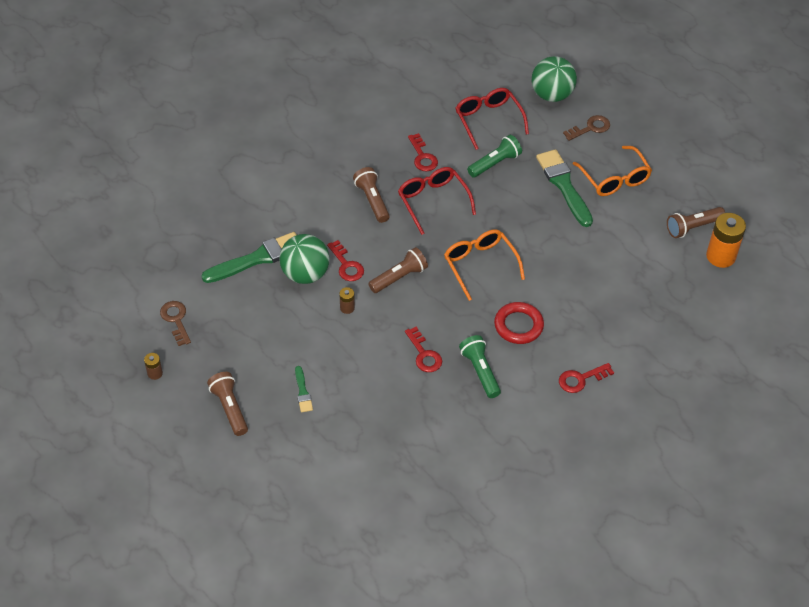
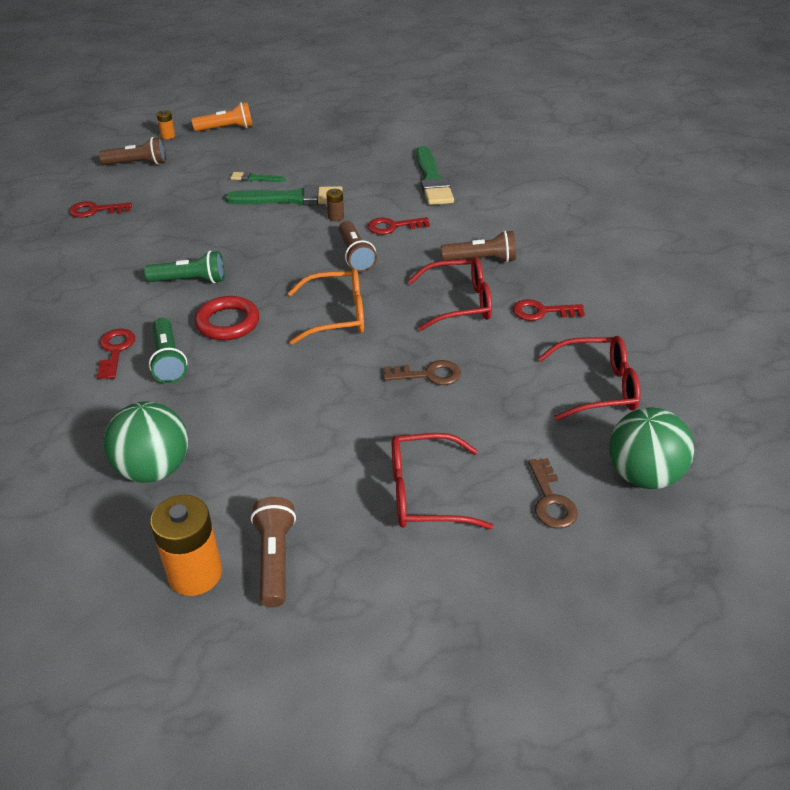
camera: 110 degrees right, 10 degrees down
(155, 373) = (331, 119): brown battery -> none
(176, 320) = (382, 134): brown key -> brown key (429, 375)
(205, 460) = (226, 128): none -> orange flashlight
(229, 408) = (268, 144): brown flashlight -> brown flashlight (137, 163)
(240, 508) = (168, 136): none -> orange battery
(305, 274) = (396, 202): green ball -> green ball (154, 469)
(424, 354) = (241, 250): red key -> red key (95, 210)
(495, 163) = (507, 372): green flashlight -> green flashlight (168, 360)
(563, 185) = (436, 429): green brush -> green brush (291, 199)
(614, 179) = (424, 493): orange glasses -> red glasses

